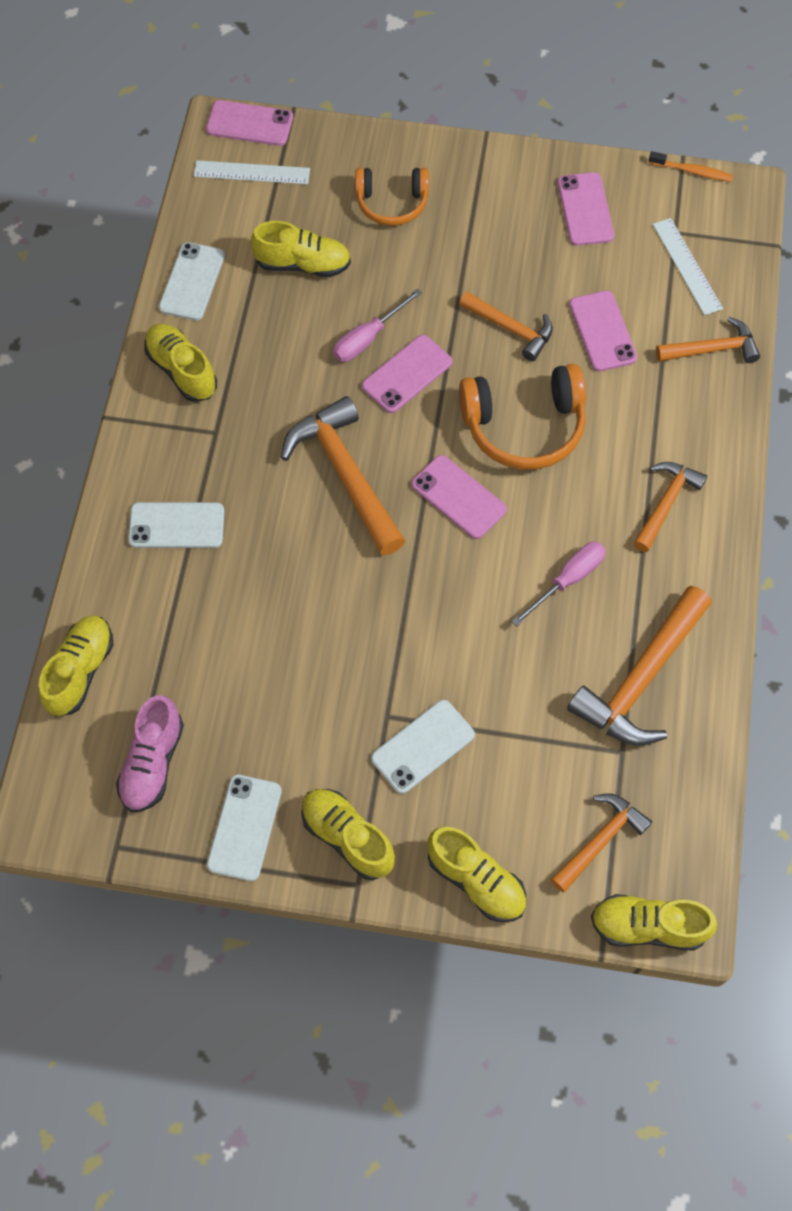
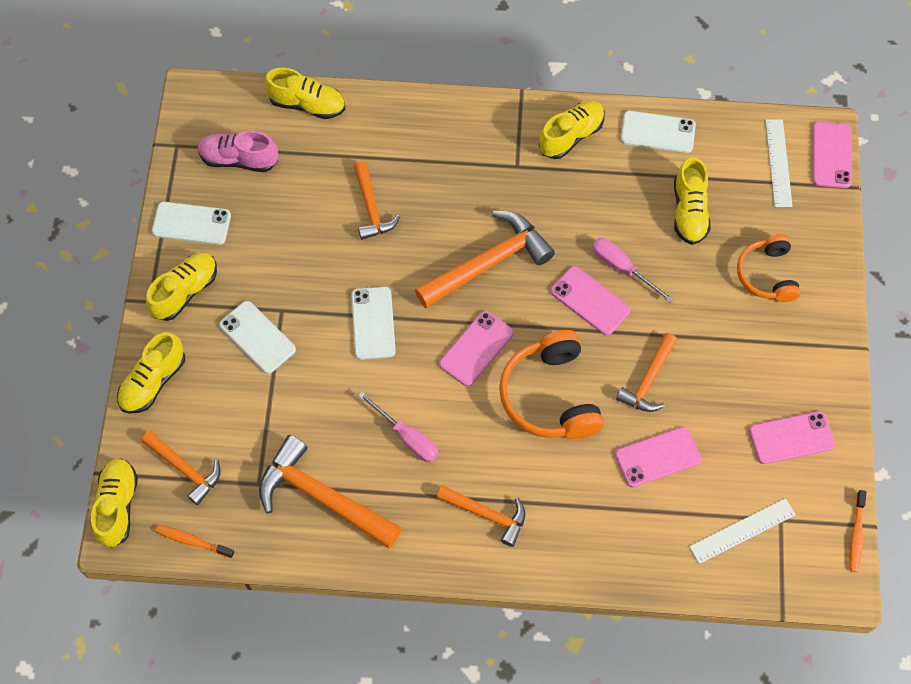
camera: 85 degrees right, 0 degrees up
(176, 525) = (431, 150): white phone -> white phone (373, 323)
(695, 832) = (193, 541): none -> orange toothbrush
(712, 349) = (652, 554): orange hammer -> orange hammer (371, 208)

